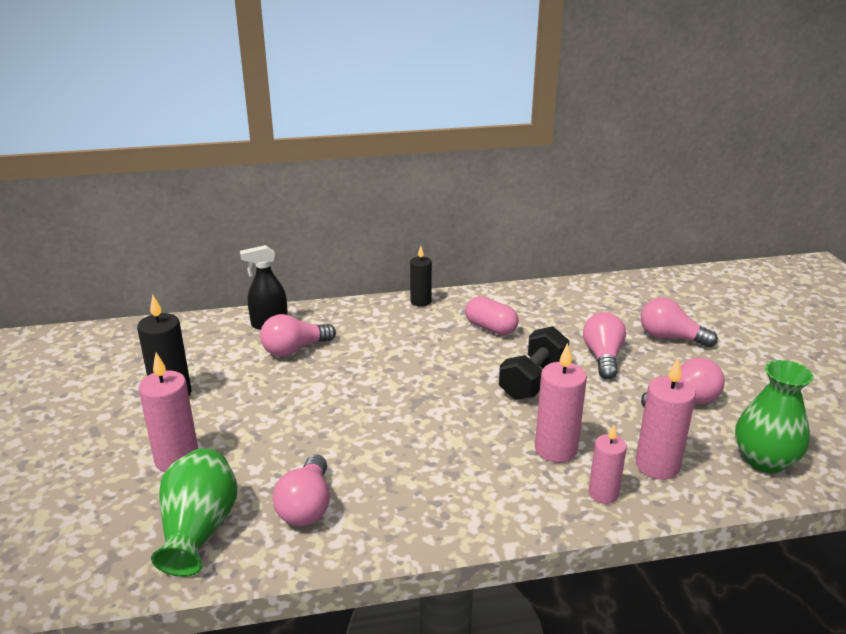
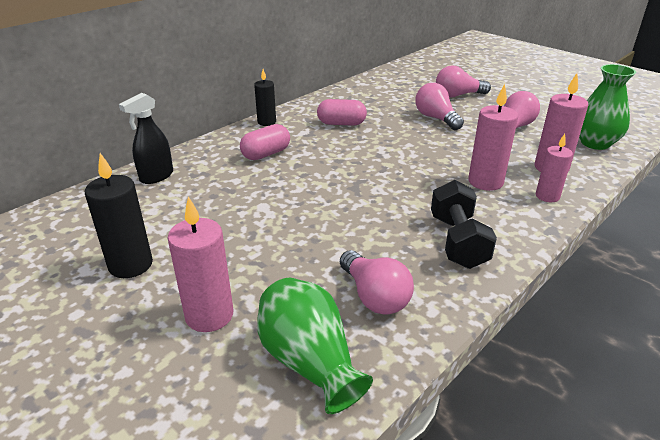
camera: 35 degrees left, 5 degrees up
(294, 349) = (206, 187): pink light bulb -> none
(380, 335) = (266, 154): none -> pink capsule
(533, 380) = (413, 146): black dumbbell -> black dumbbell (457, 241)

